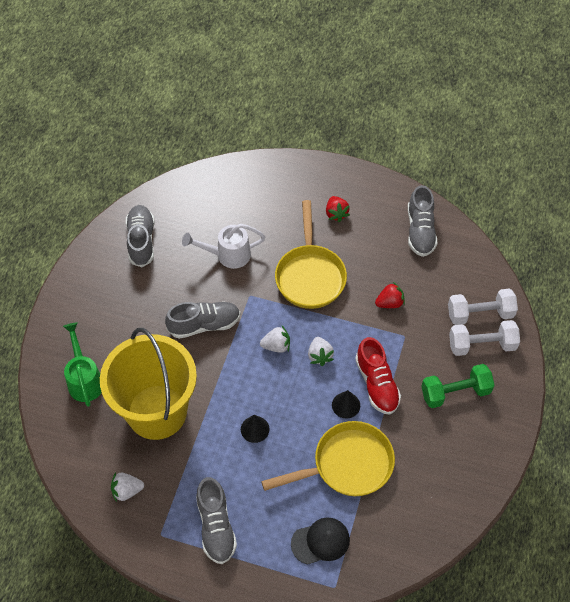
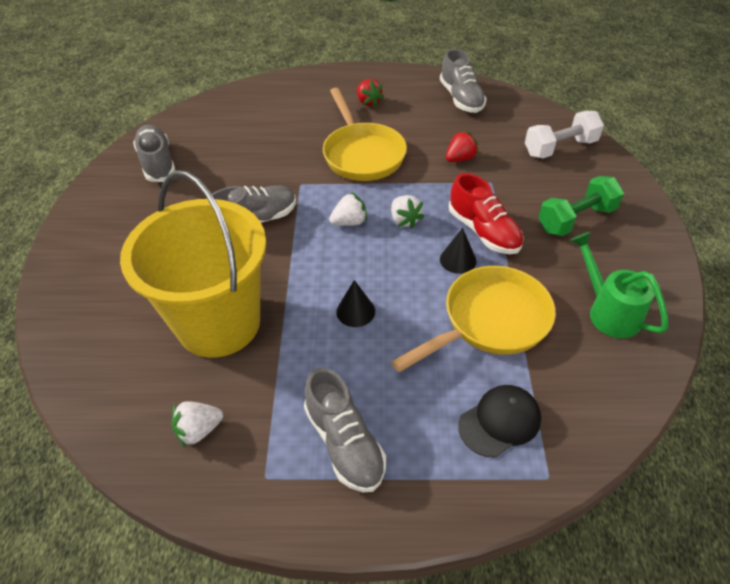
camera: 15 degrees left, 10 degrees down
(84, 379) = (110, 310): green watering can -> green watering can (608, 311)
(228, 255) = (262, 155): white watering can -> none
(481, 345) = (578, 172): white dumbbell -> none

